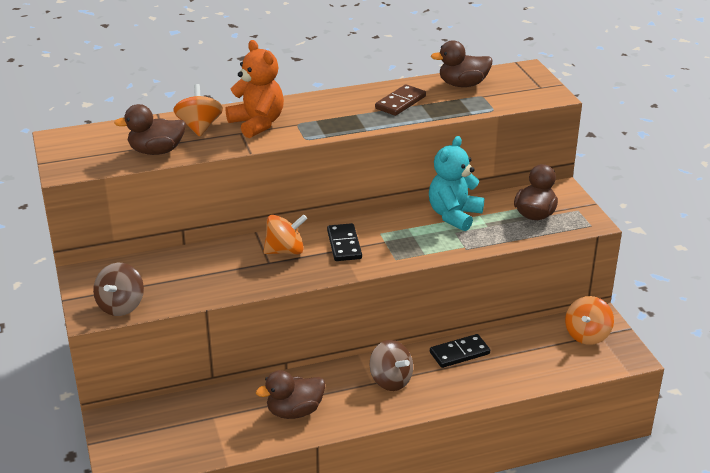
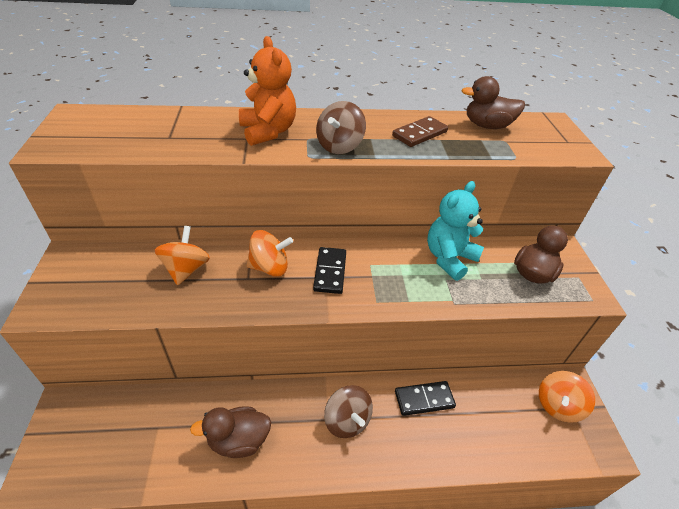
camera: 10 degrees right, 10 degrees up
(121, 306) = (76, 303): brown spinning top -> brown spinning top (339, 146)
(156, 151) = (151, 143): brown duck -> none
(199, 127) = (210, 125): orange spinning top -> orange spinning top (186, 269)

